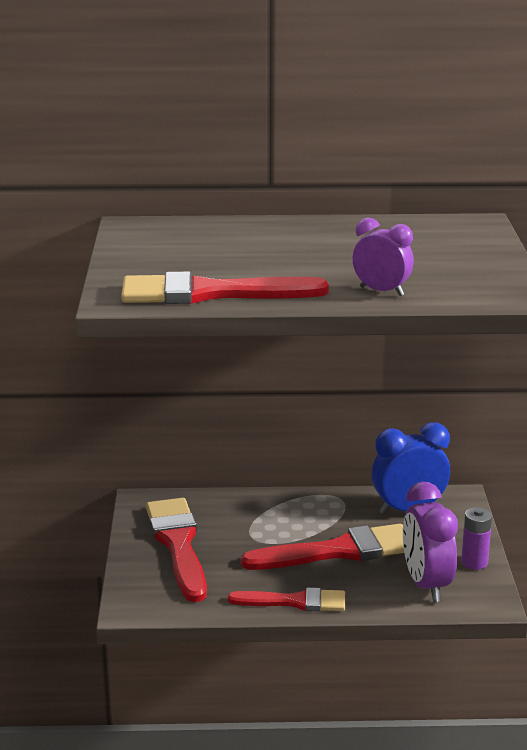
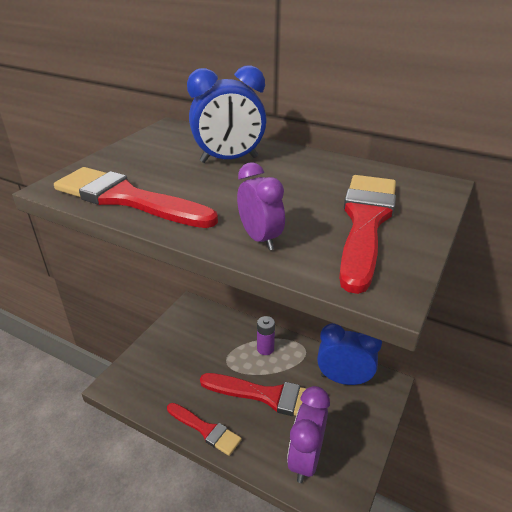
camera: 30 degrees right, 10 degrees up
(178, 544) = (180, 346): red brush -> red brush (365, 222)
(255, 242) = (229, 160): none -> blue clock
(474, 562) = (357, 453): purple battery -> purple battery (265, 349)

